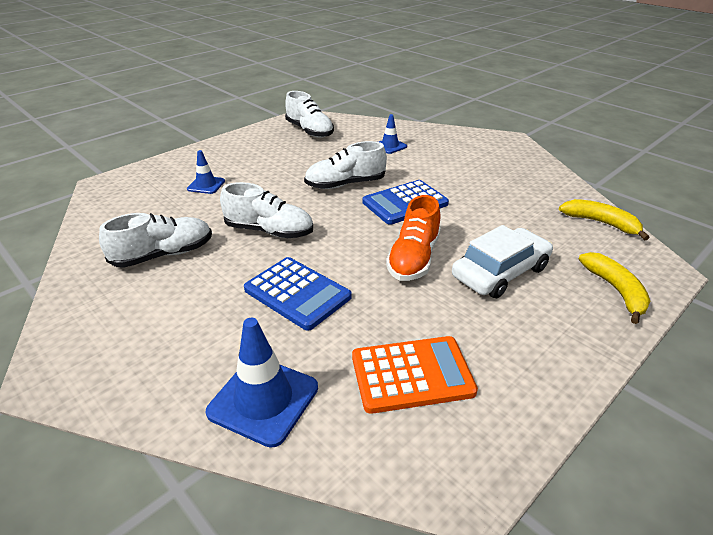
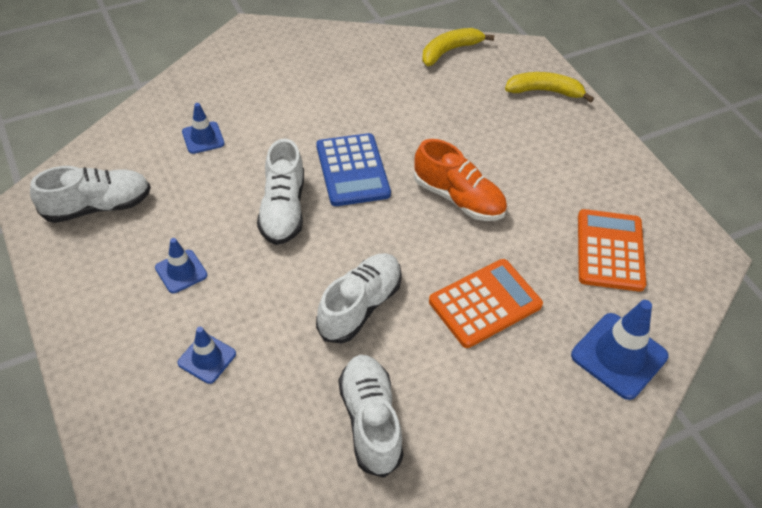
camera: 75 degrees left, 15 degrees up
(272, 163) = (181, 271): none -> blue traffic cone
(297, 293) = (485, 303): blue calculator -> orange calculator
(500, 272) = (500, 147): white car -> none

